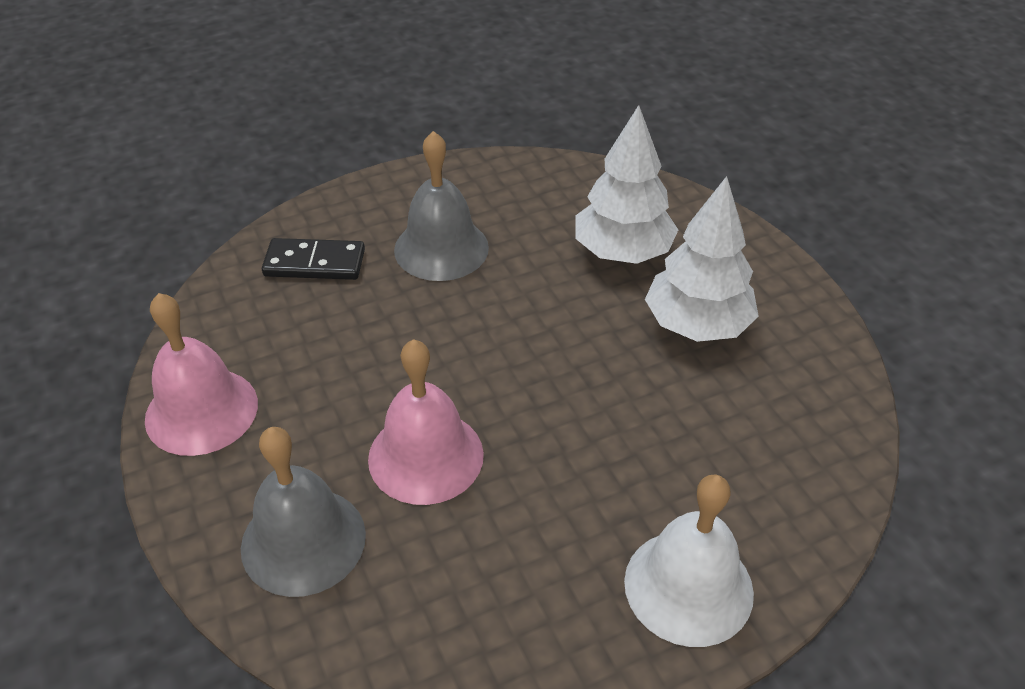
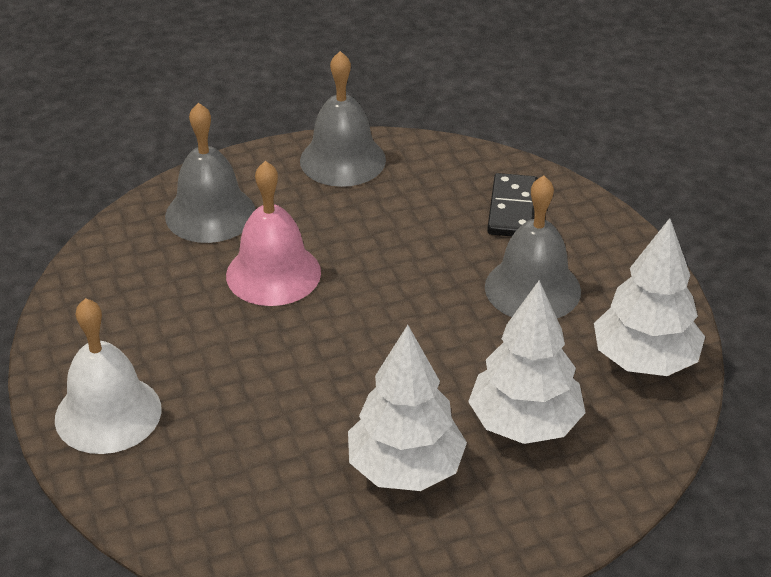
camera: 95 degrees right, 5 degrees down
(201, 411) = (342, 160): pink bell -> grey bell
(531, 184) = (644, 360): none -> white tree

